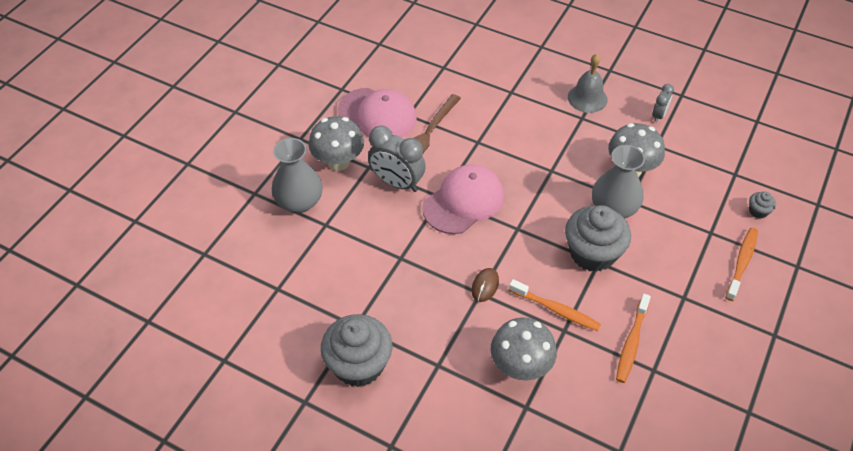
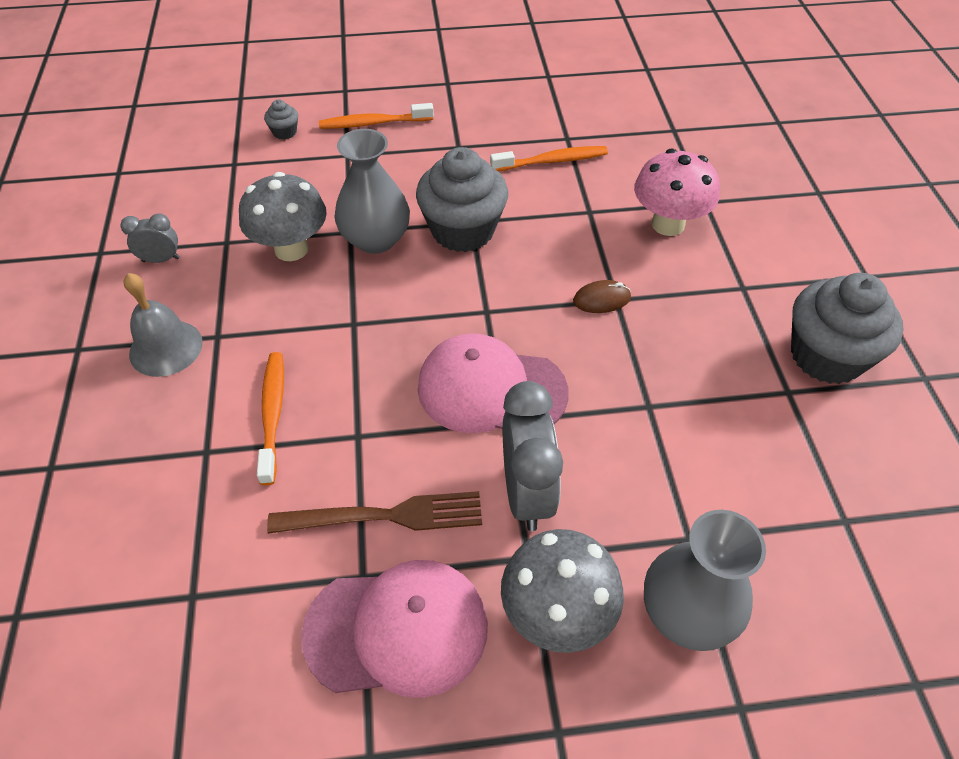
camera: 125 degrees left, 0 degrees up
(377, 114) = (397, 629): pink cap -> pink cap turned 90 degrees clockwise
(520, 366) = (668, 224): grey mushroom -> pink mushroom
(556, 310) = (570, 227): orange toothbrush -> orange toothbrush (273, 414)

